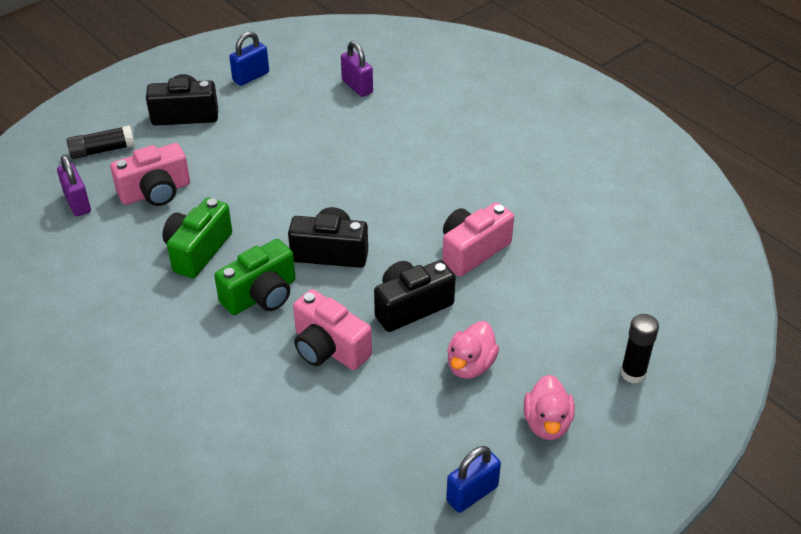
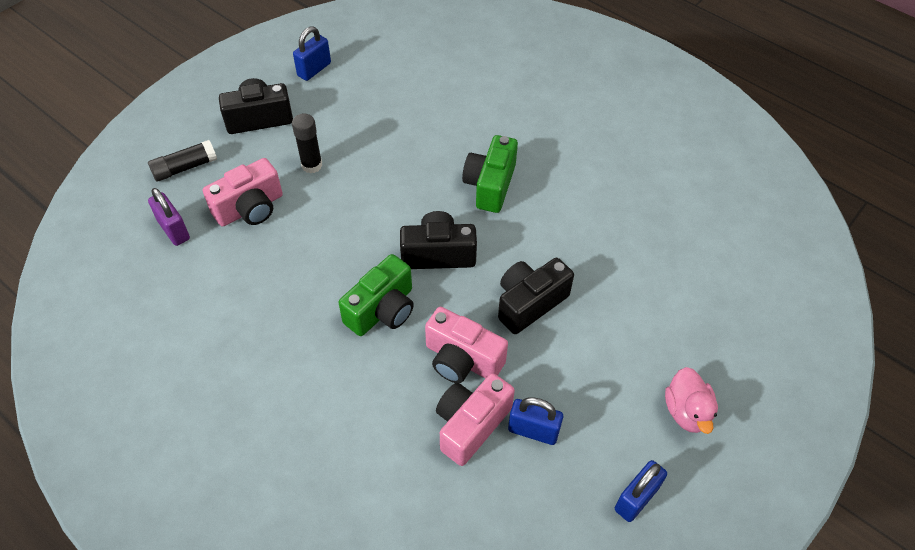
camera: 10 degrees left, 10 degrees up
(197, 250) = (307, 268): green camera -> green camera (490, 185)
(357, 87) = (420, 70): purple padlock -> none
(383, 419) = (533, 430): none -> blue padlock
(470, 365) = (600, 359): pink duck -> none
(472, 251) = (572, 235): pink camera -> pink camera (470, 425)
(633, 373) = (751, 346): black glue stick -> black glue stick (312, 165)

